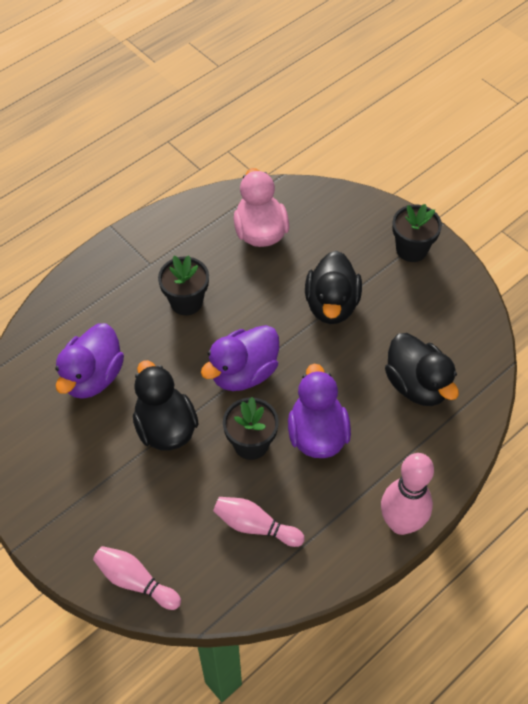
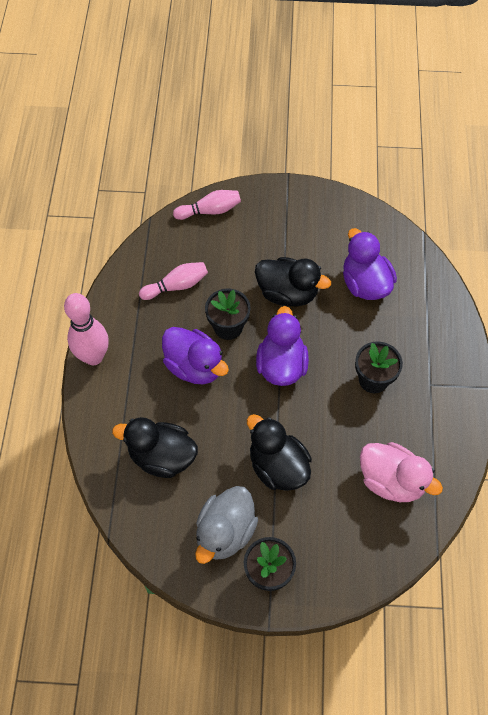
camera: 135 degrees right, 5 degrees up
(417, 296) = (225, 532): none -> grey duck

